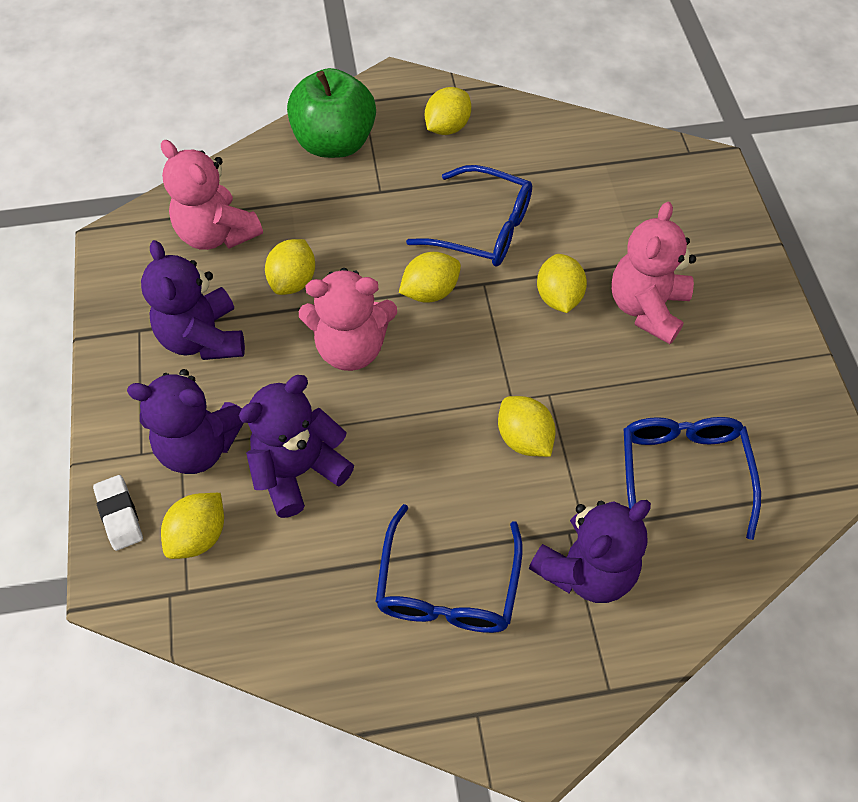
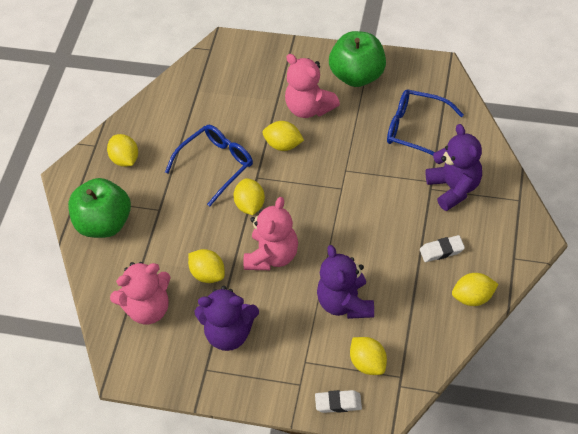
camera: 65 degrees left, 5 degrees down
(199, 446) = (307, 351): purple teddy bear -> none
(447, 586) = (441, 251): blue glasses -> white eraser
(524, 438) = (368, 190): yellow lemon -> yellow lemon (473, 297)
(748, 353) = (357, 75): none -> green apple

